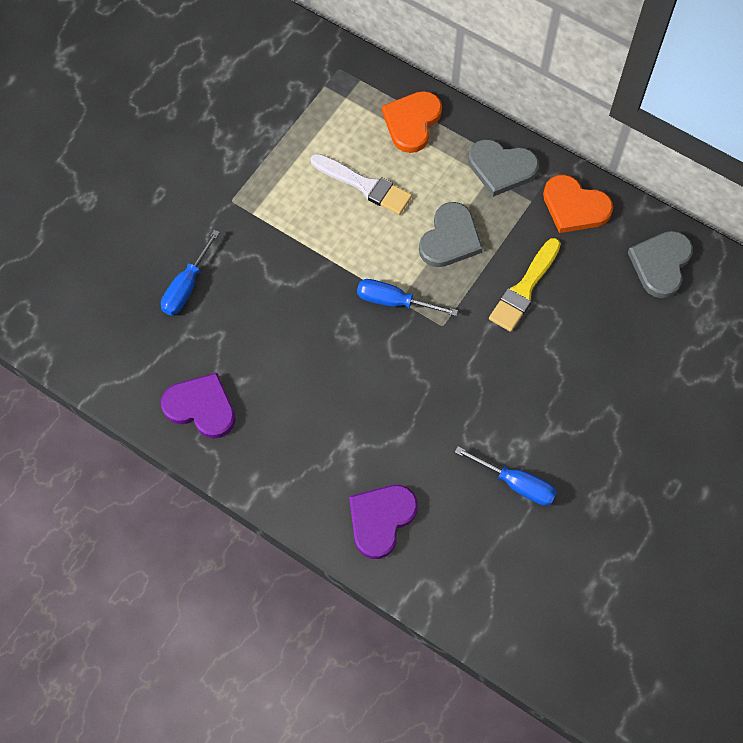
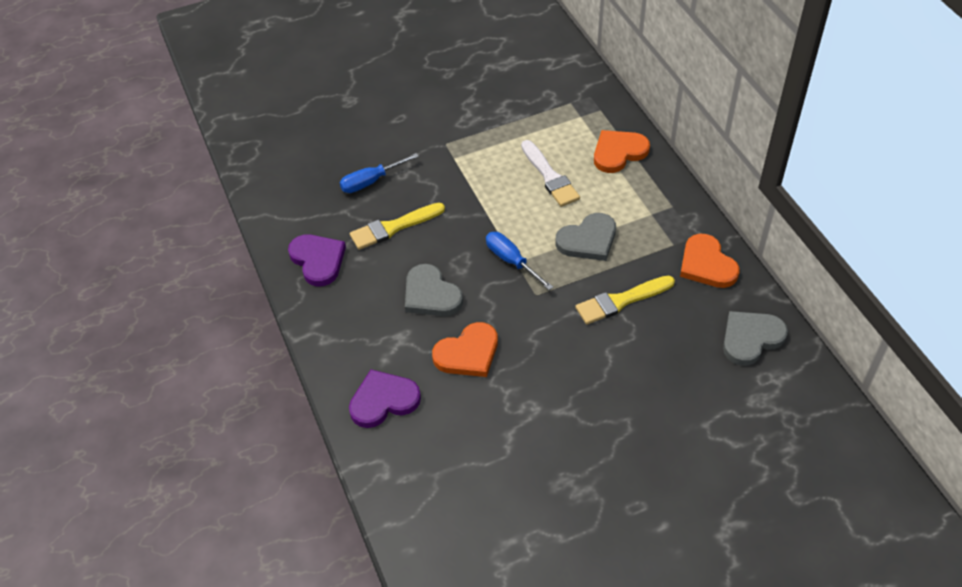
camera: 35 degrees right, 15 degrees down
(250, 327) = (393, 227): none -> yellow brush
(423, 424) = (468, 353): none -> orange heart
(501, 168) = (666, 212): grey heart -> grey heart (431, 294)
(517, 484) = (507, 433): blue screwdriver -> none

